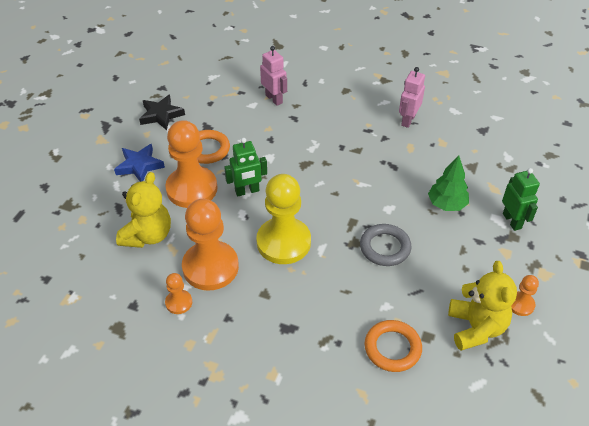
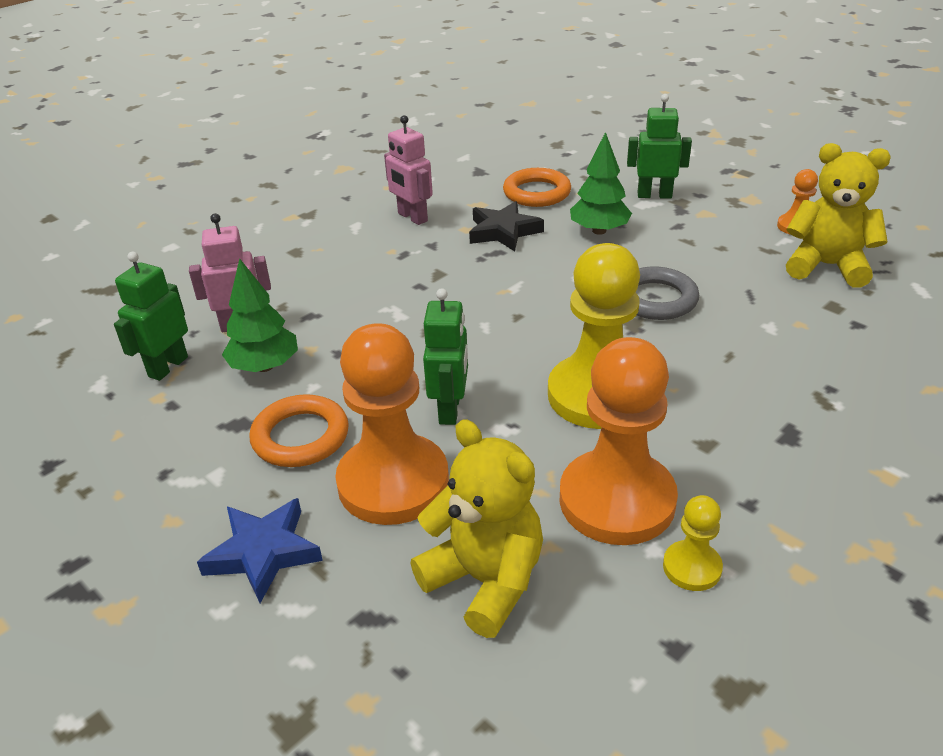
camera: 65 degrees left, 10 degrees down
(161, 115) = (135, 484): black star -> black star (503, 231)
(179, 302) = (692, 567): orange pawn -> yellow pawn
(233, 90) = (168, 367): none -> green robot
(248, 119) = (265, 366): none -> green tree
(392, 348) = (850, 340): orange ring -> orange ring (537, 193)

